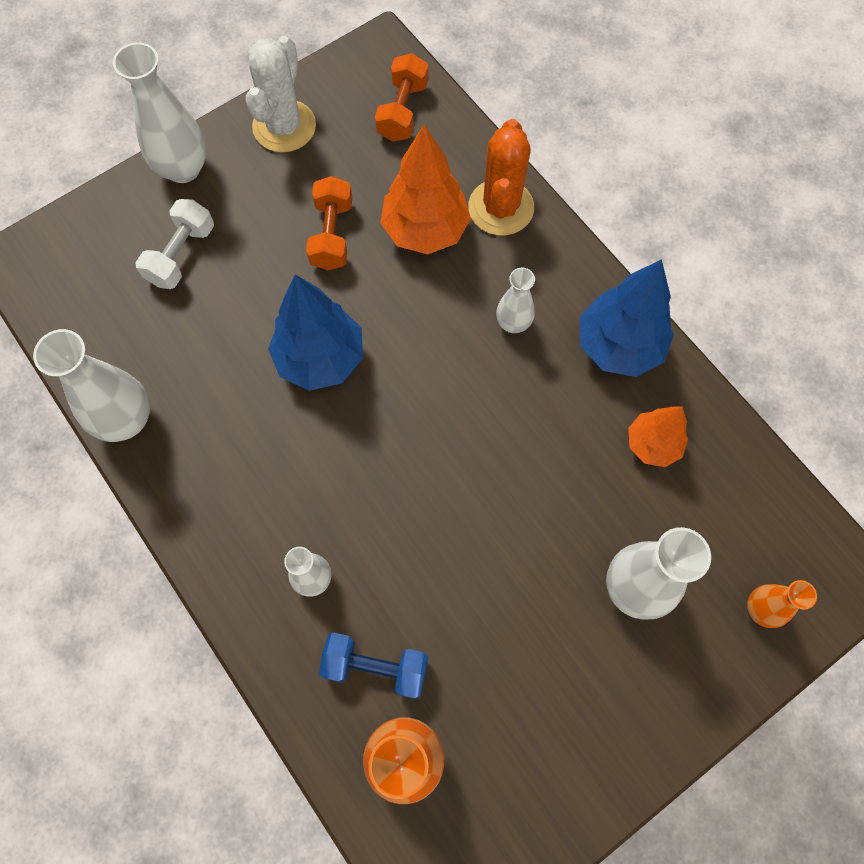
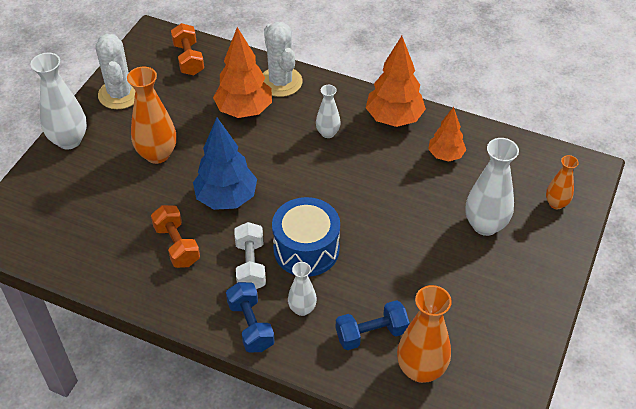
camera: 30 degrees left, 20 degrees down
(126, 420) = (124, 284): white vase -> none
(181, 255) = (99, 184): white dumbbell -> white dumbbell (250, 265)
(236, 566) = (250, 325): none -> blue dumbbell
(275, 245) = (157, 154): none -> orange vase
(332, 235) = (189, 135): orange dumbbell -> orange dumbbell (177, 245)
(373, 492) = (306, 249): none -> blue drum
(501, 208) = (280, 82): orange cactus -> white cactus
(619, 346) = (394, 118): blue tree -> orange tree

